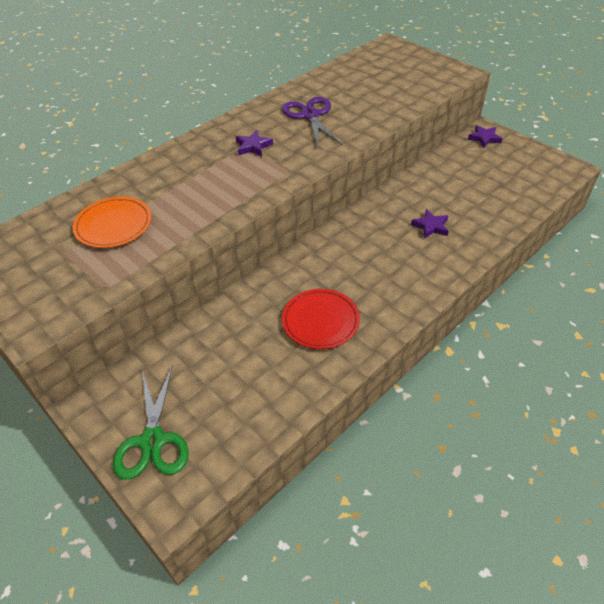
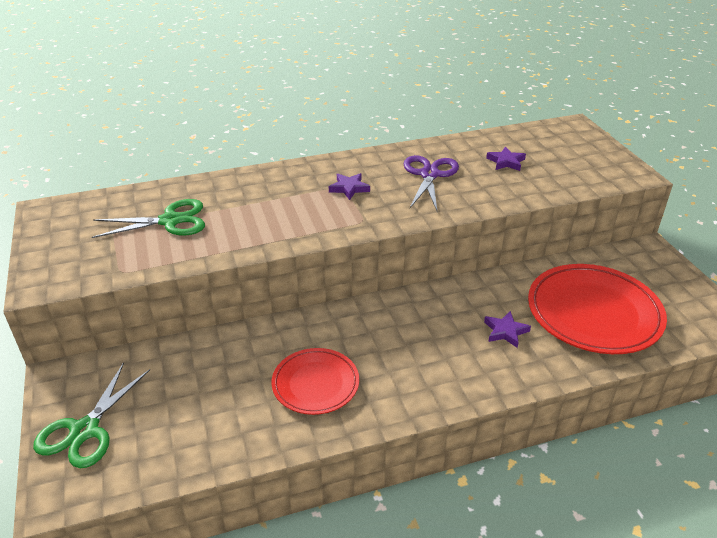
camera: 25 degrees right, 10 degrees down
(113, 225) = (170, 221): orange plate -> green scissors
(480, 191) = (593, 313): none -> red plate
(484, 138) = (642, 258): purple star -> purple star (506, 162)

